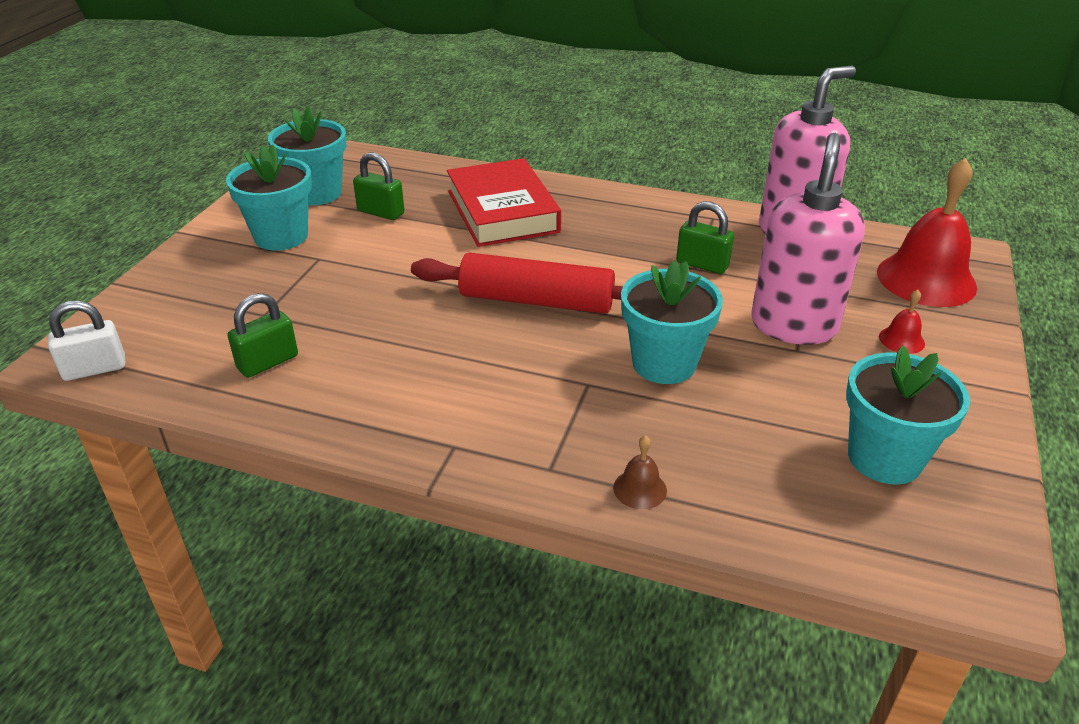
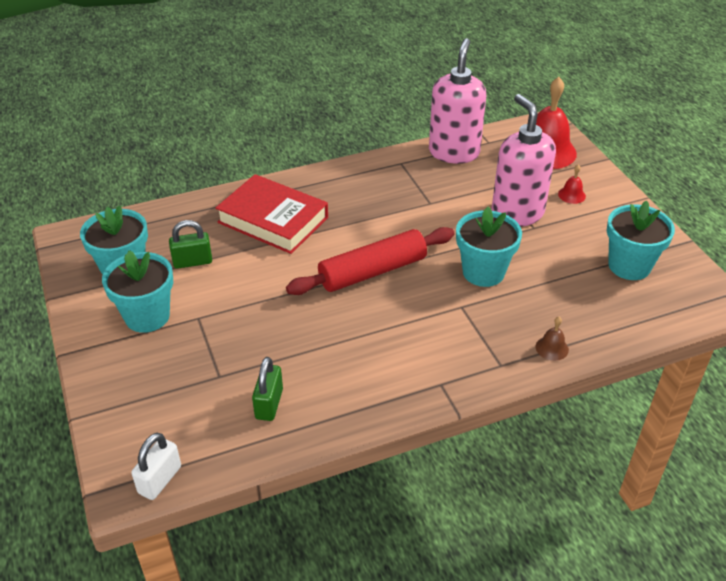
camera: 40 degrees left, 5 degrees up
(702, 264) = (431, 198): green padlock -> none

